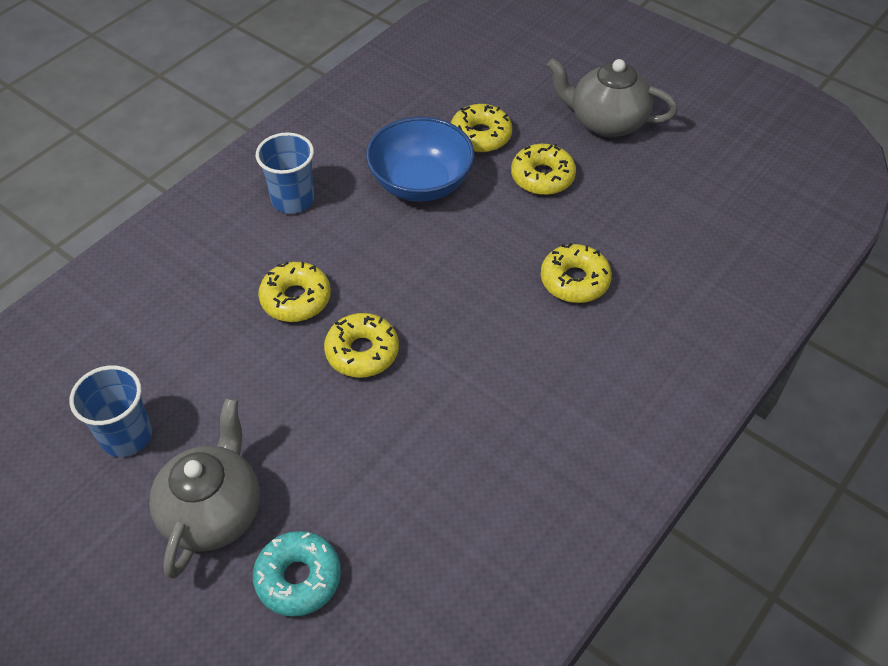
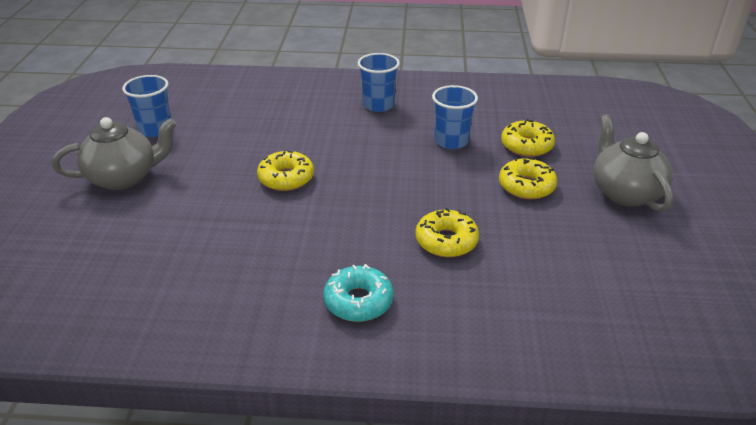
camera: 55 degrees right, 15 degrees down
(296, 299) = (303, 138): yellow donut -> none
(298, 578) = (96, 227): turquoise donut -> turquoise donut (358, 301)
(421, 183) = (451, 141): blue bowl -> blue cup

